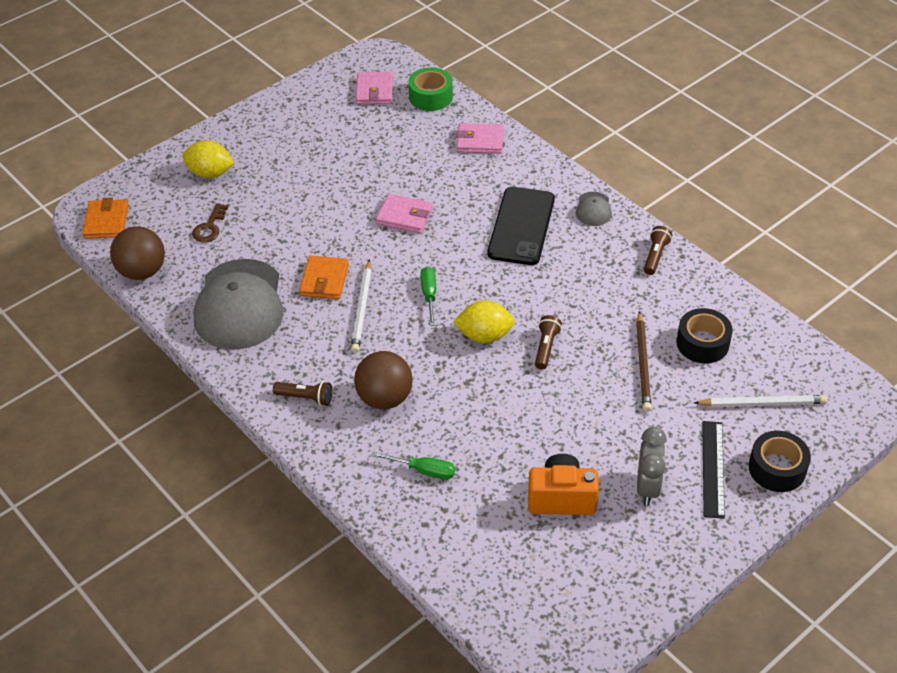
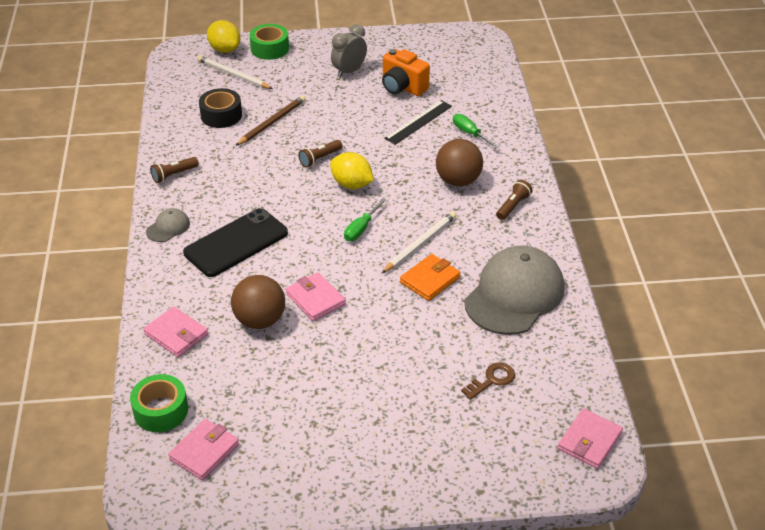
camera: 145 degrees left, 5 degrees down
(106, 222) = (589, 441): orange wallet -> pink wallet
(142, 271) = (581, 367): brown ball -> brown ball (260, 320)
(210, 173) = (451, 442): yellow lemon -> yellow lemon (225, 49)
(305, 397) = (513, 206): brown flashlight -> brown flashlight turned 75 degrees clockwise
(712, 468) = (303, 63): black ruler -> black ruler (418, 122)
(777, 468) = (270, 49): black tape -> green tape

